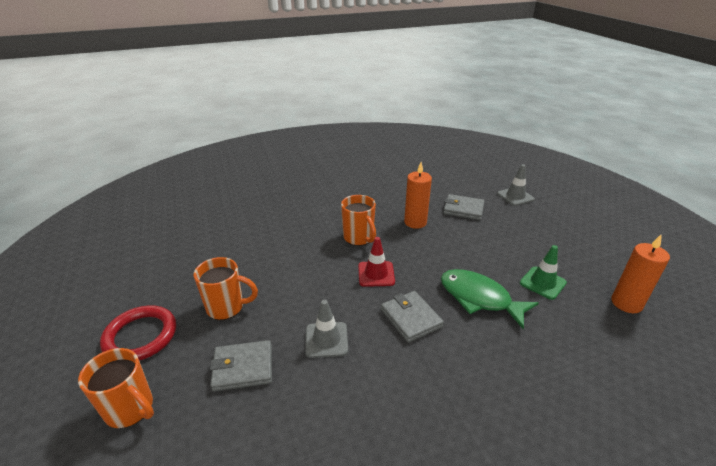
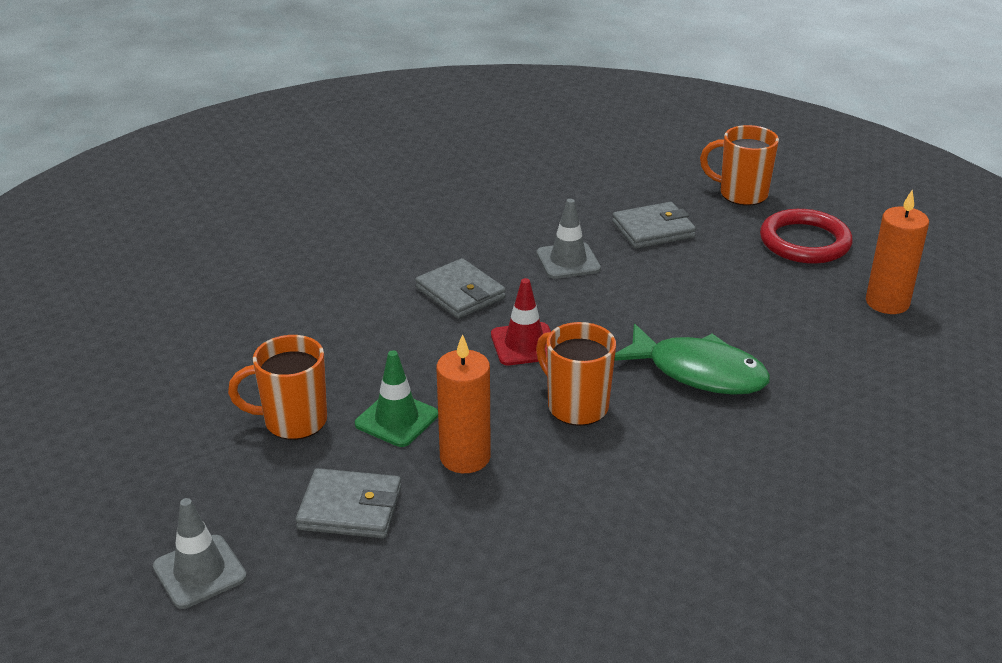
camera: 170 degrees right, 0 degrees up
(226, 307) = (726, 279): orange mug -> orange mug (293, 421)
(479, 298) = (356, 327): green fish -> green fish (698, 372)
(542, 283) = (243, 360): green traffic cone -> green traffic cone (396, 419)
(626, 303) = (125, 344): orange candle -> orange candle (887, 302)

